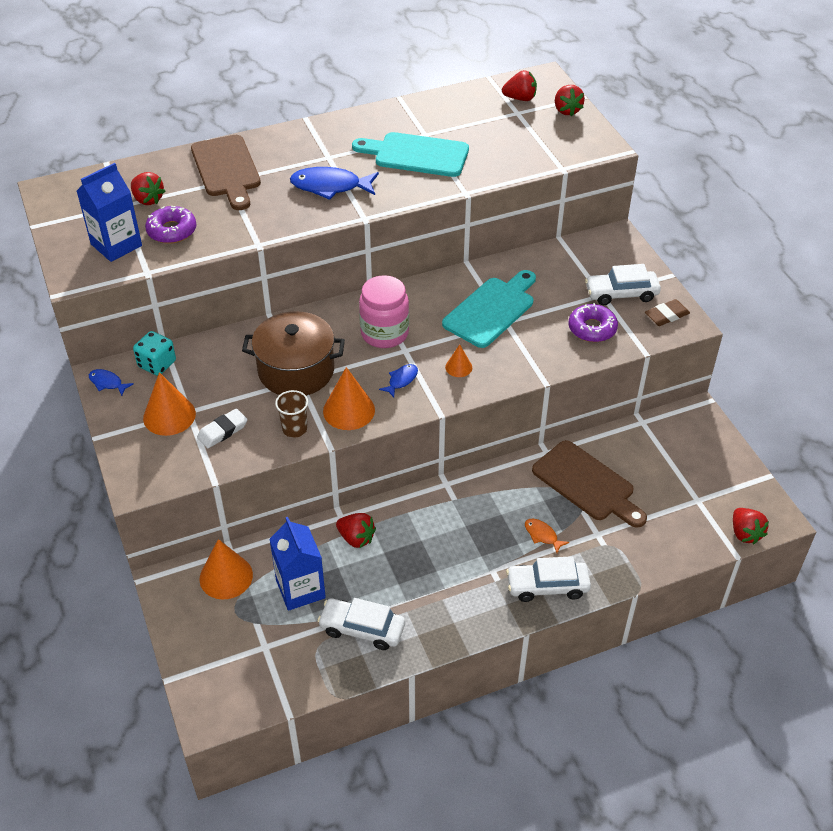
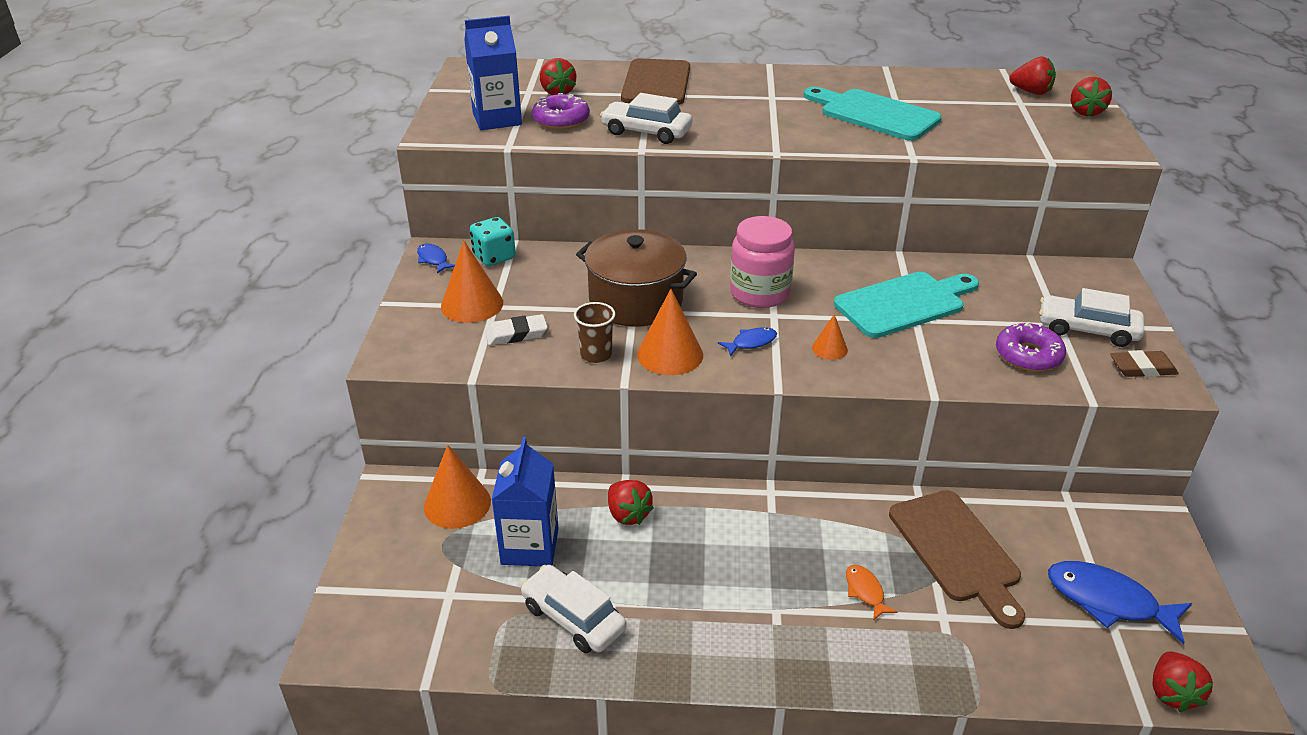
camera: 25 degrees right, 10 degrees down
(330, 186) = (756, 120): blue fish -> blue fish (1108, 601)
(547, 586) = (841, 656): white car -> white car (646, 132)

